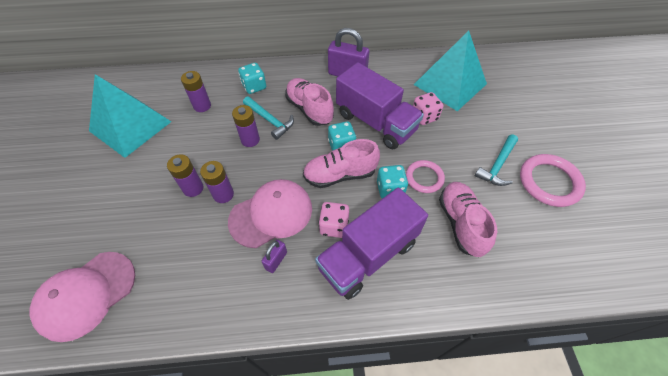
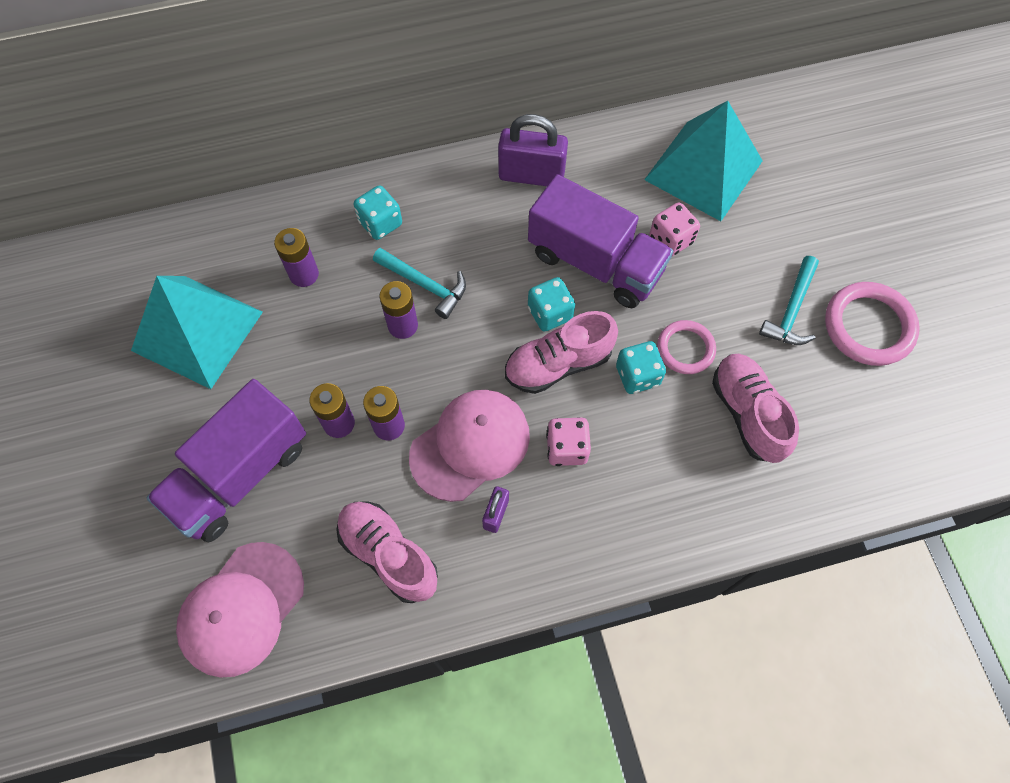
camera: 10 degrees left, 10 degrees up
(309, 109) = (484, 254): pink shoe -> pink shoe (388, 554)
(368, 255) = (624, 483): purple truck -> purple truck (239, 475)

